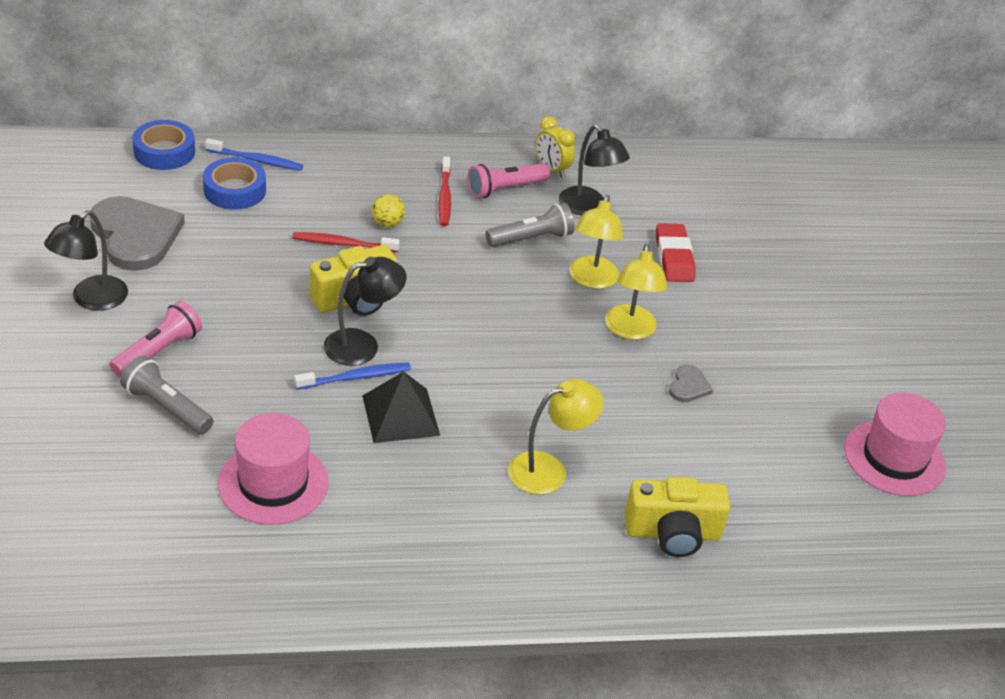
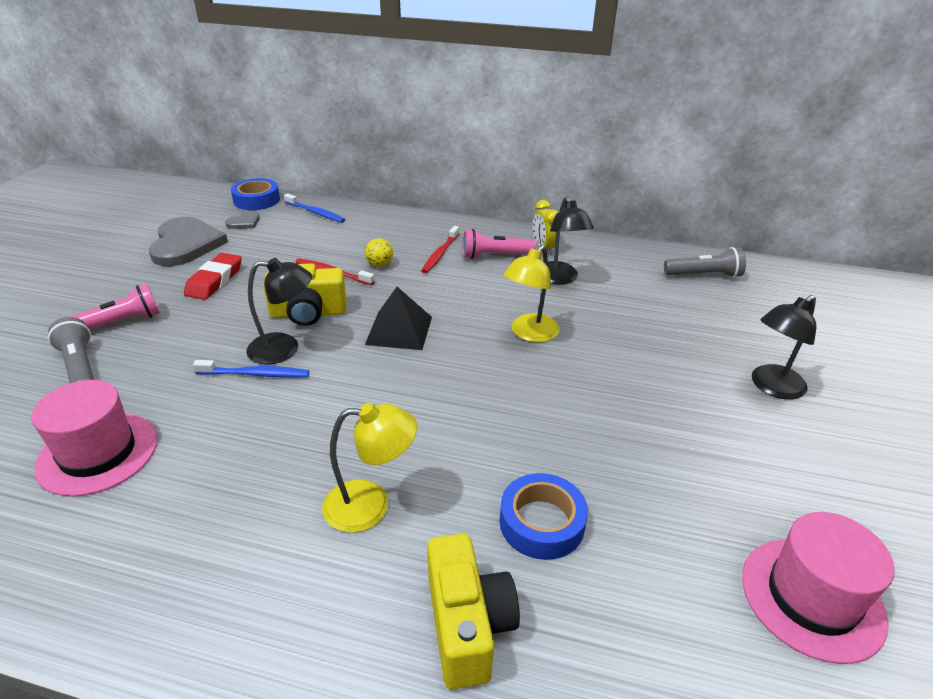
camera: 25 degrees right, 5 degrees down
(92, 300) = (111, 279): black lamp -> black lamp (771, 387)
(235, 190) = (283, 228): blue tape -> blue tape (541, 523)
(400, 415) = (266, 415): black pyramid -> black pyramid (399, 330)
(531, 239) = (494, 293): grey flashlight -> grey flashlight (704, 275)
(630, 330) = (543, 383): yellow lamp -> none
(672, 533) = (467, 625): yellow camera -> yellow camera turned 120 degrees counterclockwise
(674, 257) = (621, 329): red eraser -> red eraser (215, 280)
(688, 386) = (577, 449): grey heart -> grey heart (244, 222)

